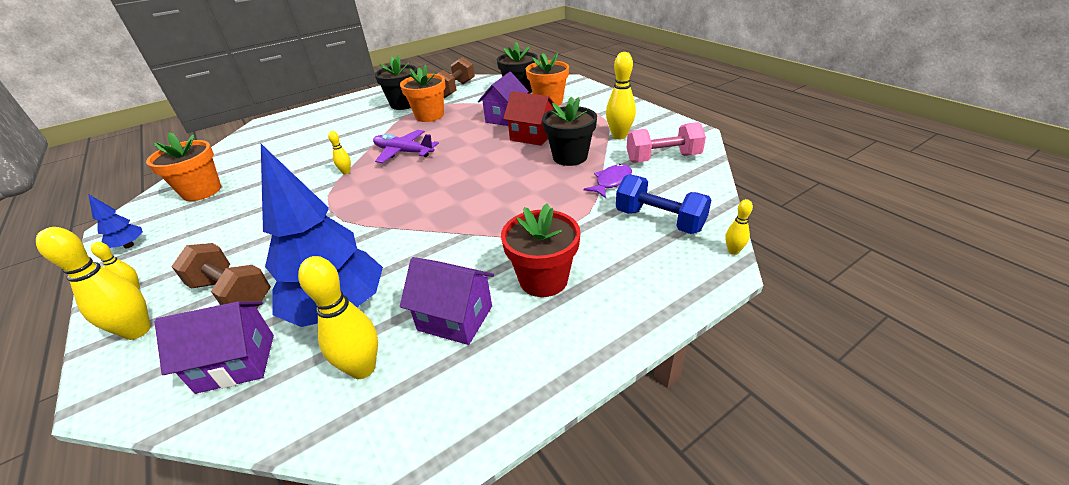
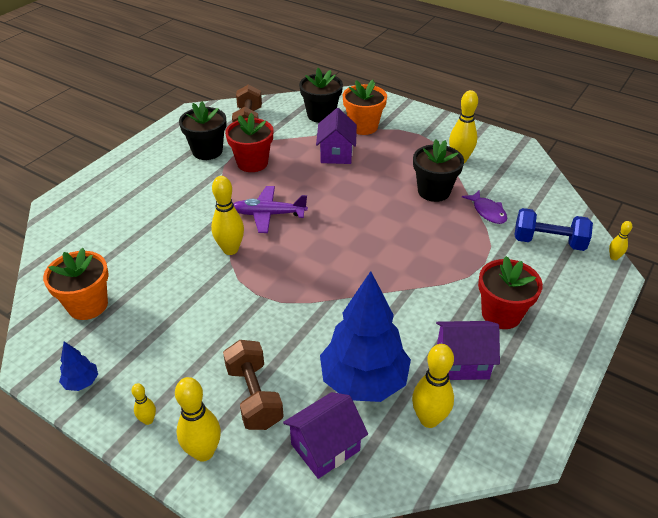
camera: 25 degrees left, 5 degrees up
(232, 293) = (254, 396): brown dumbbell -> brown dumbbell turned 60 degrees clockwise
(346, 172) = (230, 249): yellow bowling pin -> yellow bowling pin, size x1.93
(429, 116) = (252, 163): orange flower pot -> red flower pot
(532, 136) = (381, 173): red house -> none
(611, 182) = (487, 212): purple fish -> purple fish turned 135 degrees clockwise
(663, 158) = (512, 179): pink dumbbell -> none

